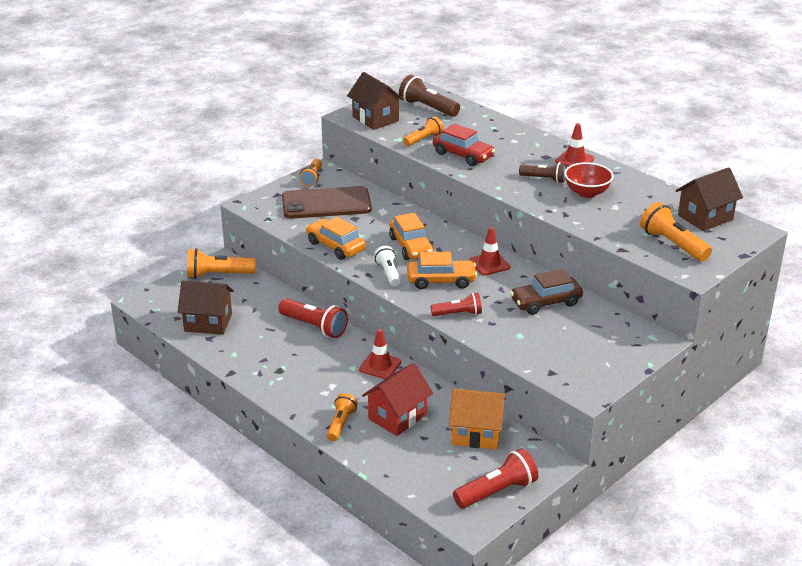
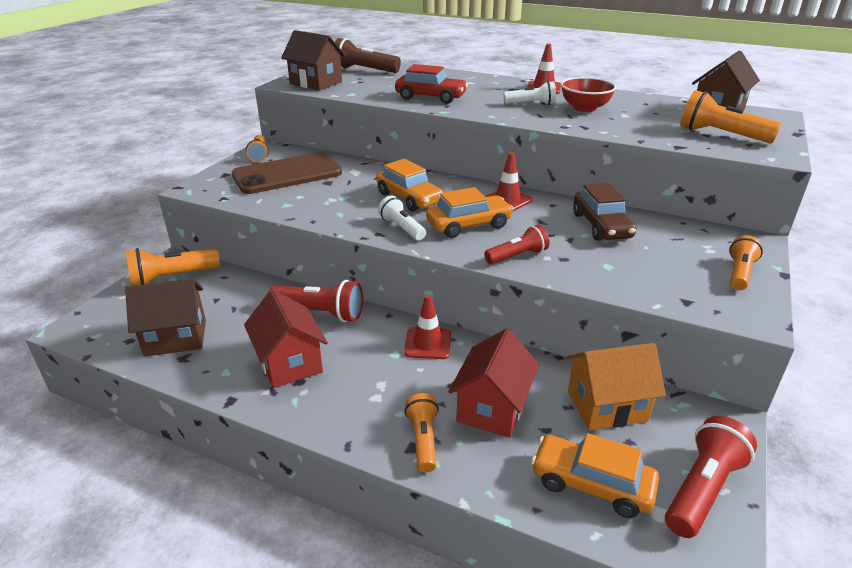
camera: 20 degrees left, 0 degrees up
(278, 357) = (290, 363): none -> red house
(335, 246) = (321, 212): orange car -> orange car (591, 484)
(423, 139) = (379, 91): orange flashlight -> orange flashlight (739, 273)
(544, 179) = (531, 104): brown flashlight -> white flashlight
(546, 302) = (601, 226): brown car -> brown car turned 60 degrees counterclockwise

